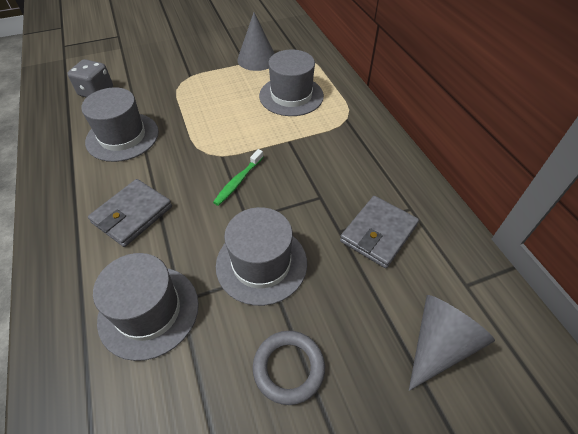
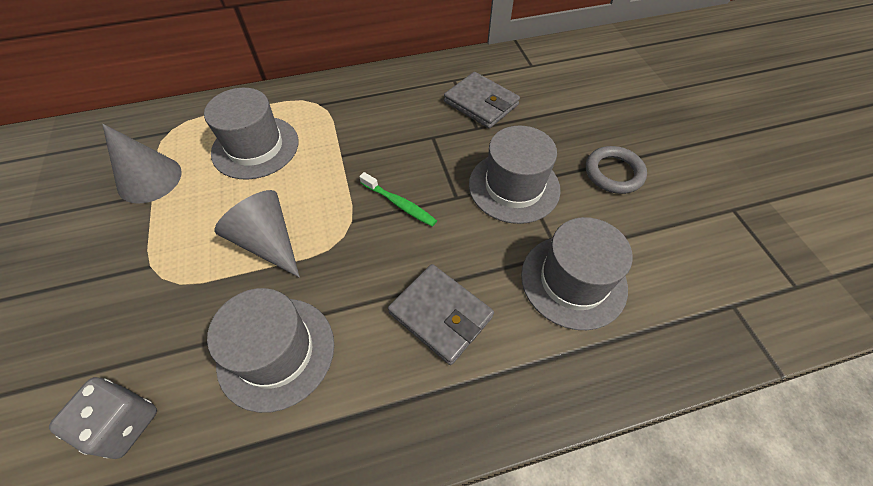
camera: 85 degrees left, 5 degrees up
(439, 344) = (581, 88): grey cone -> grey cone (268, 242)

